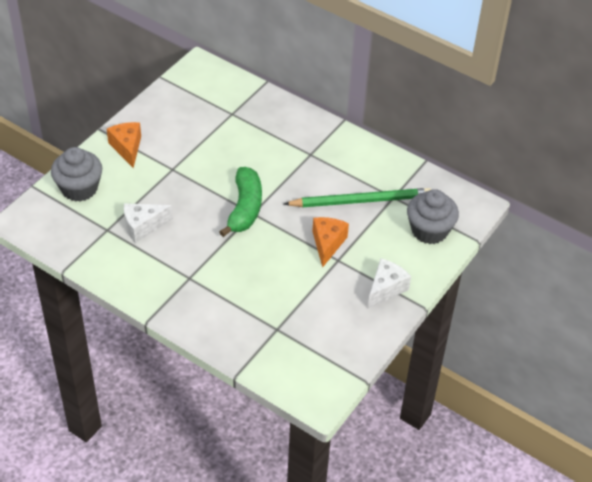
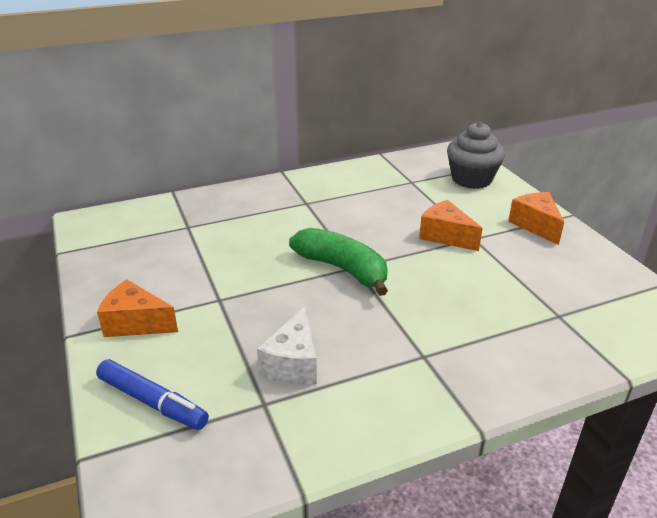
camera: 55 degrees left, 15 degrees down
(79, 188) = (152, 401): grey cupcake -> blue marker
(361, 201) = (400, 198): green pencil -> none
(385, 289) = (535, 225): white cheese -> orange cheese

